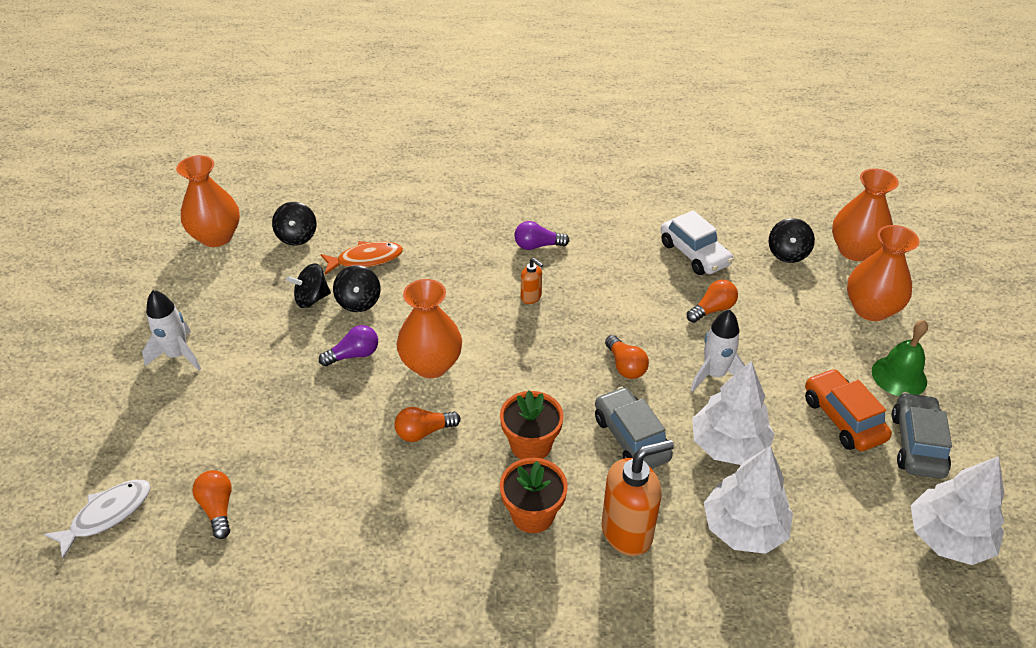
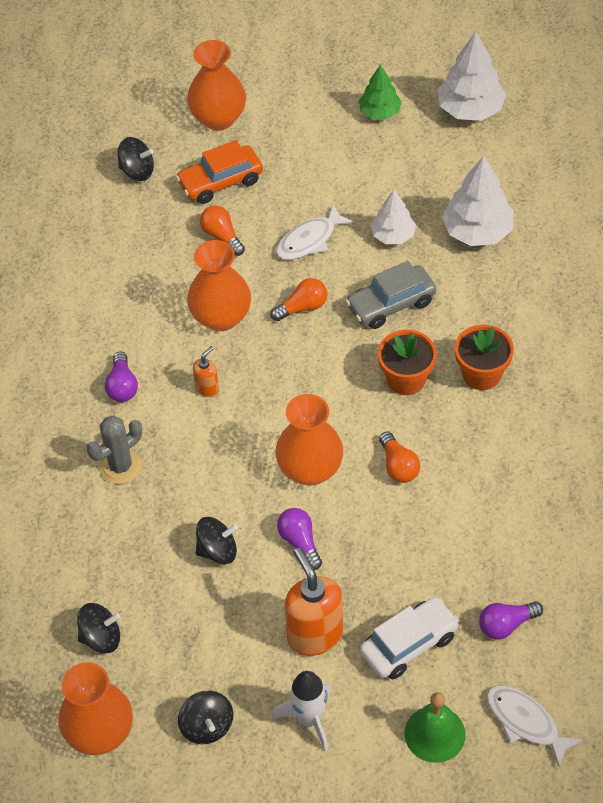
camera: 90 degrees left, 10 degrees up
(218, 508) = (506, 625): orange light bulb -> purple light bulb
(311, 299) = (213, 599): black spinning top -> black spinning top (207, 726)
(366, 259) = (145, 554): orange fish -> none
(455, 245) = (120, 466): none -> grey cactus
(627, 532) = (491, 308): orange soap dispenser -> orange soap dispenser (314, 635)
(694, 254) = (137, 247): white car -> white car (409, 644)
(714, 374) = (309, 240): white rocket -> white fish
(728, 445) = (393, 235): white tree -> white tree, size x0.63
(842, 419) = (356, 155): orange car -> orange car (220, 182)
(855, 250) = (133, 118): orange vase -> orange vase (221, 317)
(899, 376) = (303, 111): green bell -> green bell (435, 734)
(917, 444) = (380, 112): grey car -> green tree

